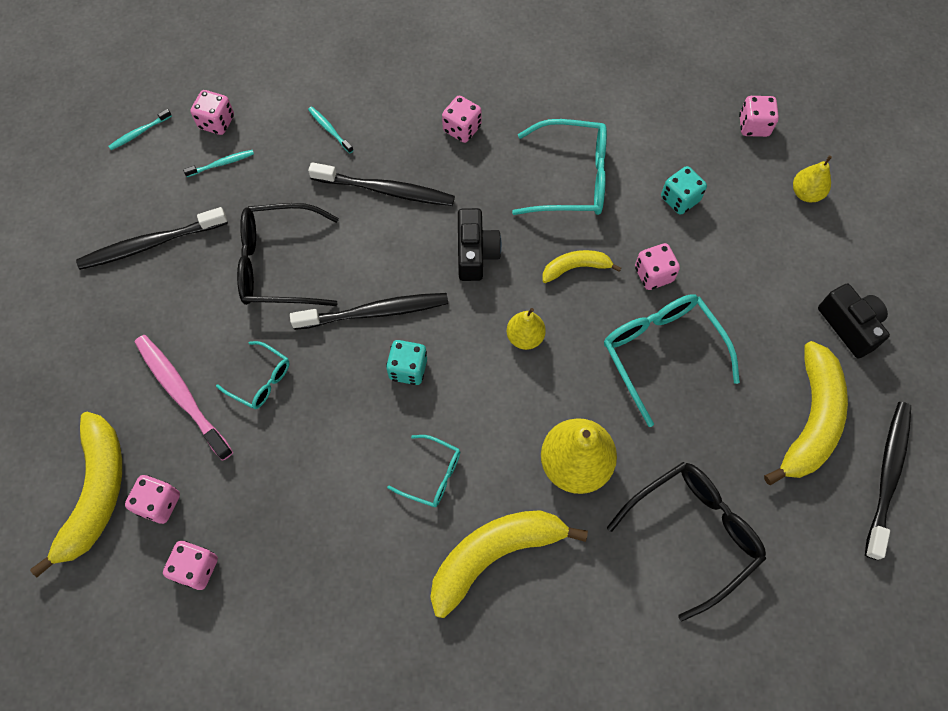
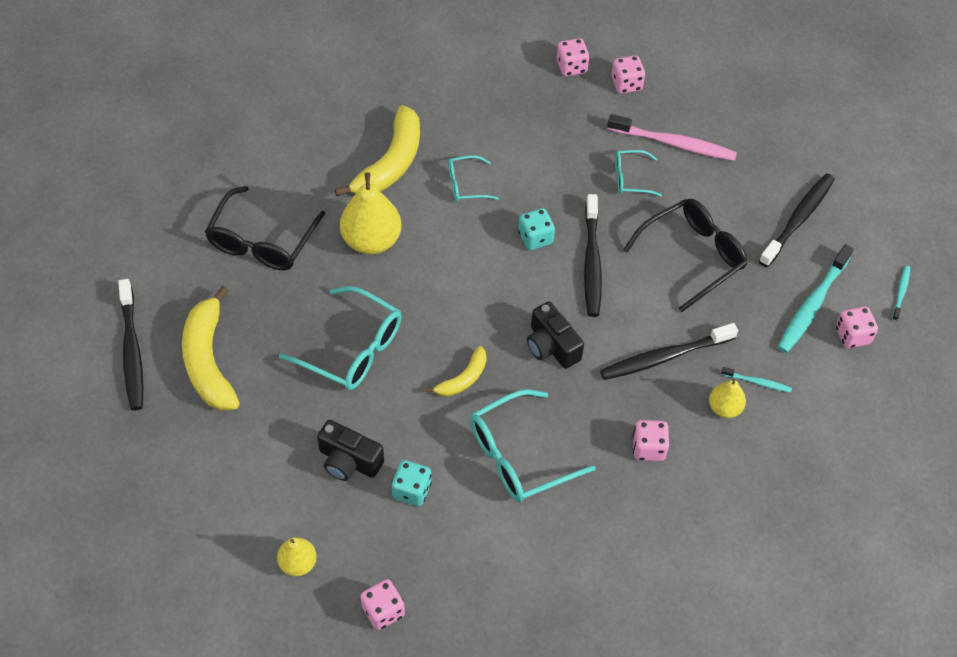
camera: 145 degrees right, 10 degrees down
(96, 493) = (670, 70): yellow banana -> none
(222, 164) = (812, 305): turquoise toothbrush -> turquoise toothbrush, size x2.06
(375, 312) = (591, 262): black toothbrush -> black toothbrush turned 45 degrees counterclockwise
(525, 337) = (466, 304): yellow pear -> yellow pear (724, 408)
(653, 274) = (395, 408): pink dice -> none
(849, 326) = (206, 454): black camera -> black camera (349, 461)

